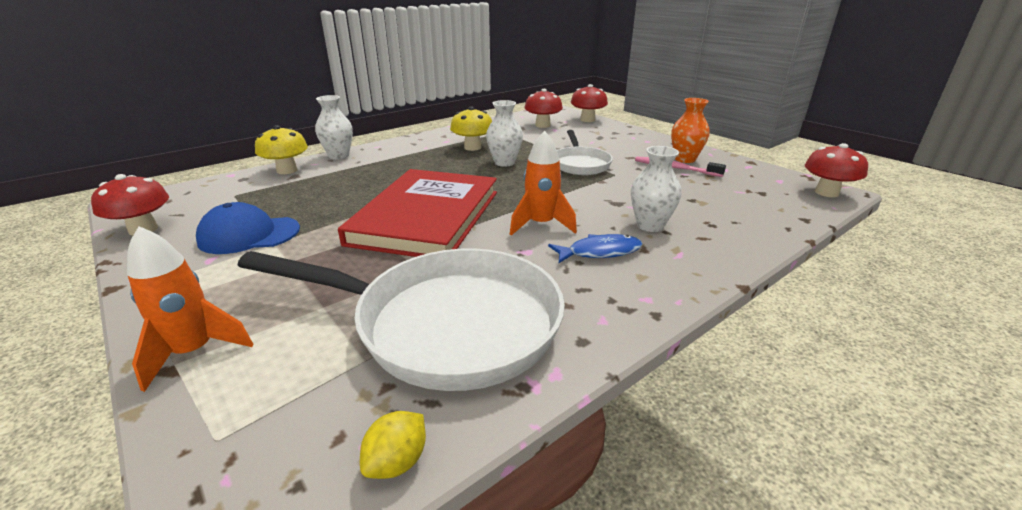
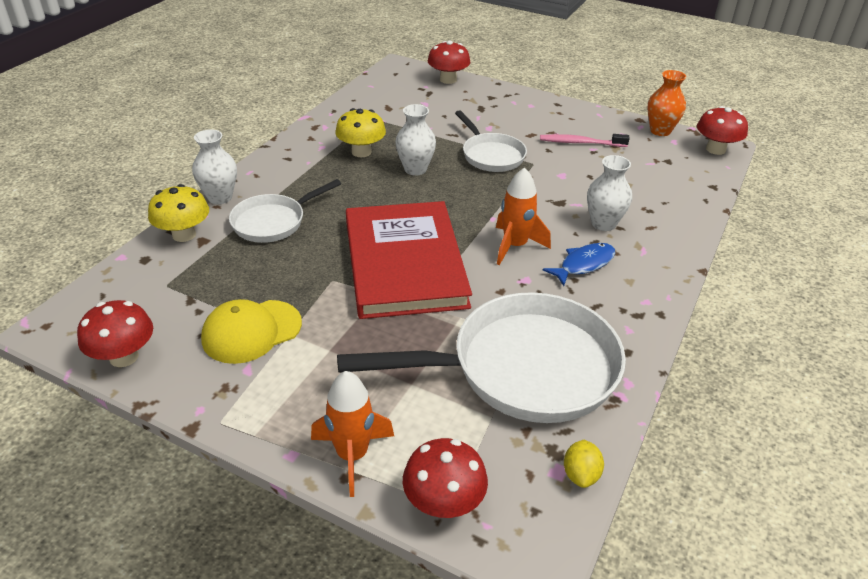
camera: 25 degrees left, 10 degrees up
(249, 235) = (251, 331): blue cap -> yellow cap
(357, 174) = (273, 222): none -> white pan
(542, 125) = (407, 98): red mushroom -> red mushroom (443, 502)
(685, 159) = (582, 128): orange vase -> orange vase (660, 131)

